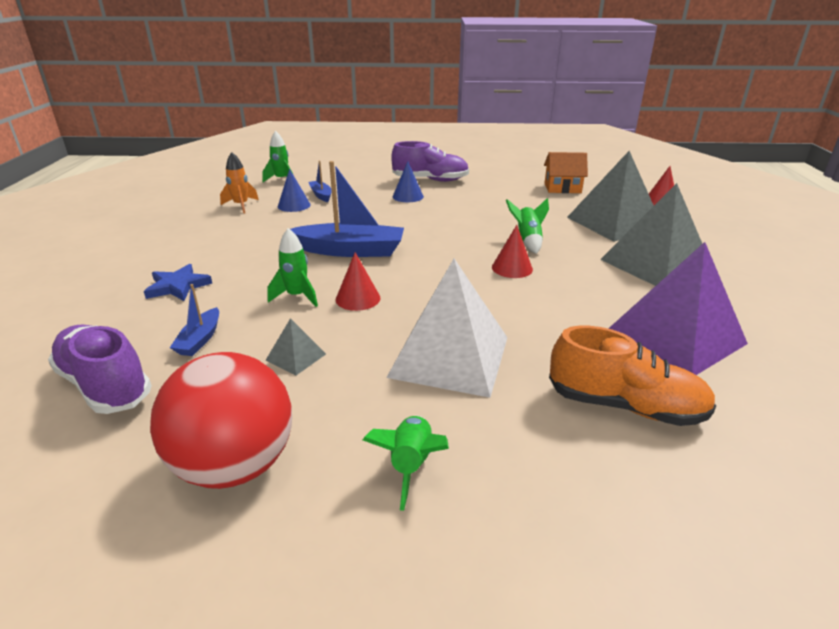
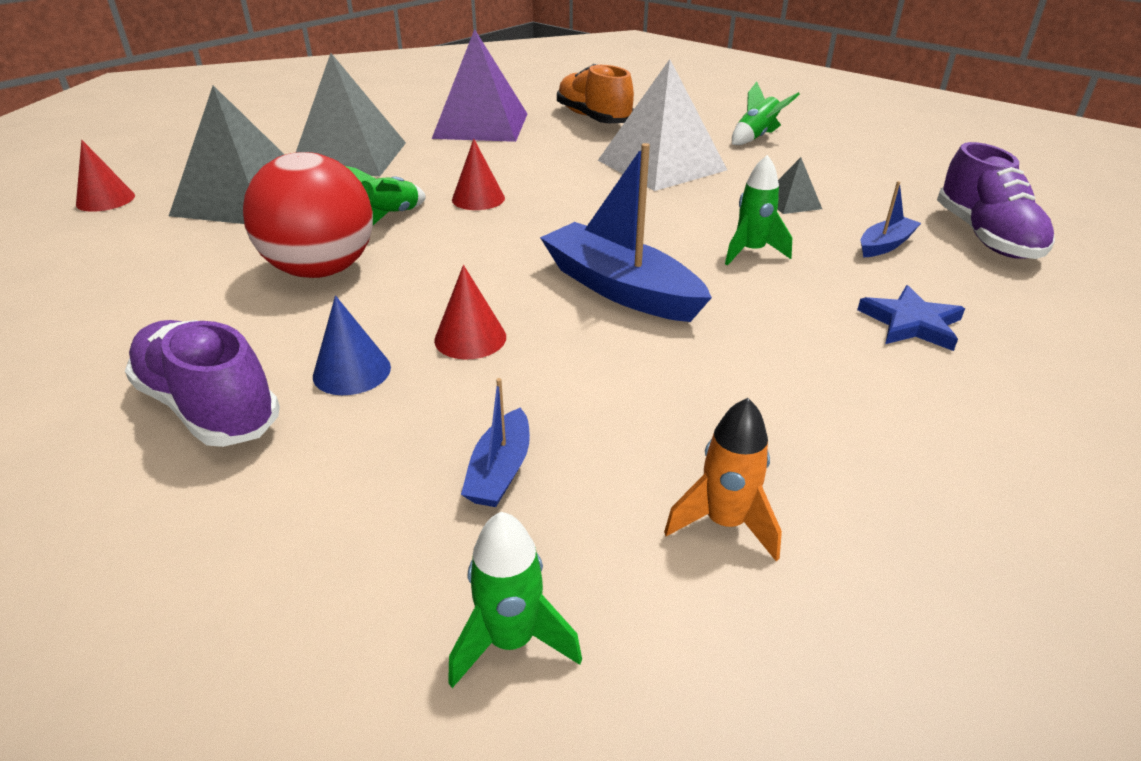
camera: 140 degrees left, 5 degrees up
(235, 465) = (869, 166): red ball -> red ball (321, 270)
(294, 205) = (599, 456): blue cone -> none
(358, 298) = (684, 227): red cone -> red cone (470, 338)
(562, 188) = (110, 271): orange house -> none

